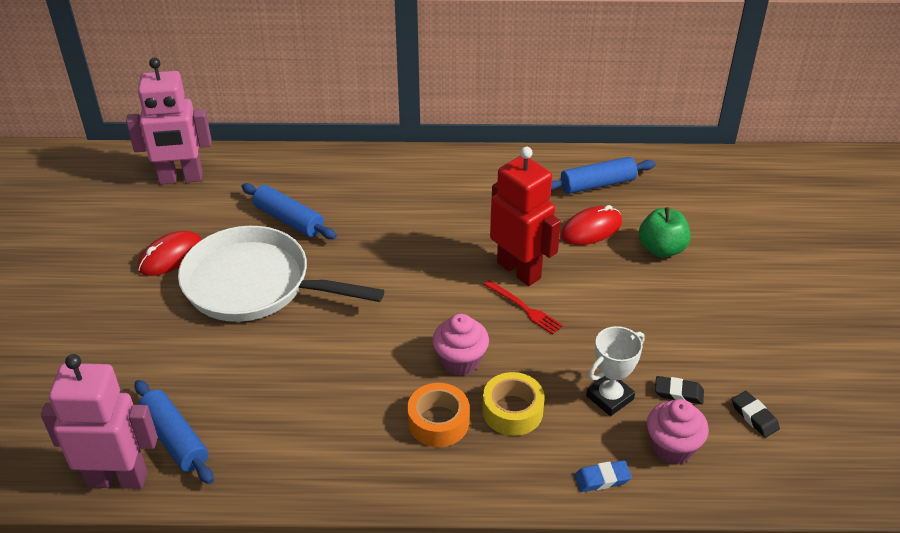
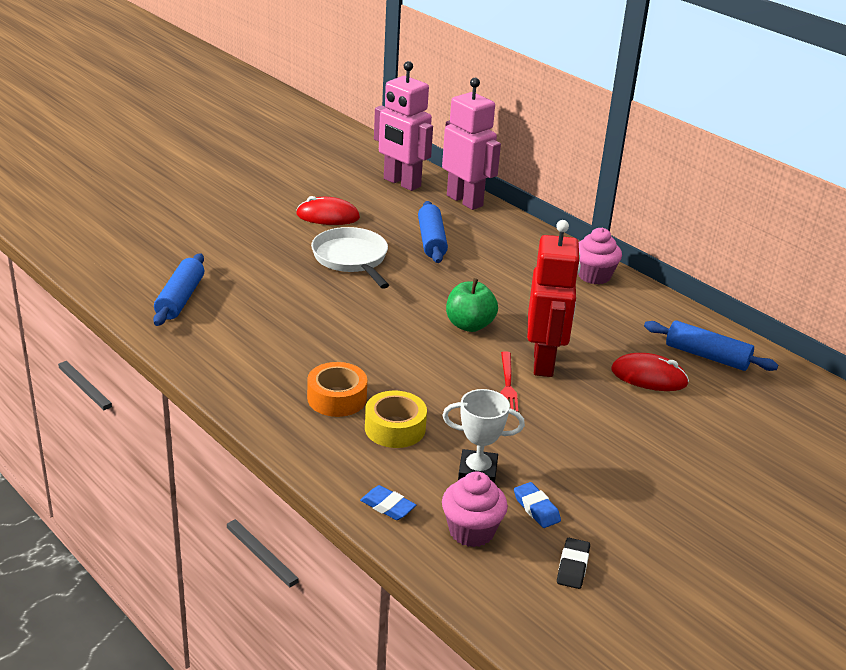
camera: 45 degrees right, 10 degrees down
(118, 478) = (124, 295): pink robot -> pink robot (465, 200)
(255, 284) = (352, 259): white pan -> white pan, size x0.66
(460, 361) = (409, 380): pink cupcake -> pink cupcake (594, 276)
(661, 249) = (689, 425): green apple -> green apple (469, 325)
(678, 393) = (536, 508): black eraser -> blue eraser

